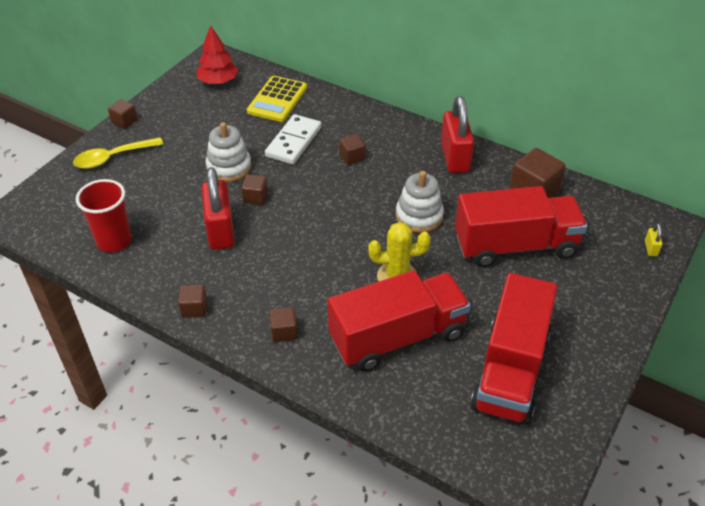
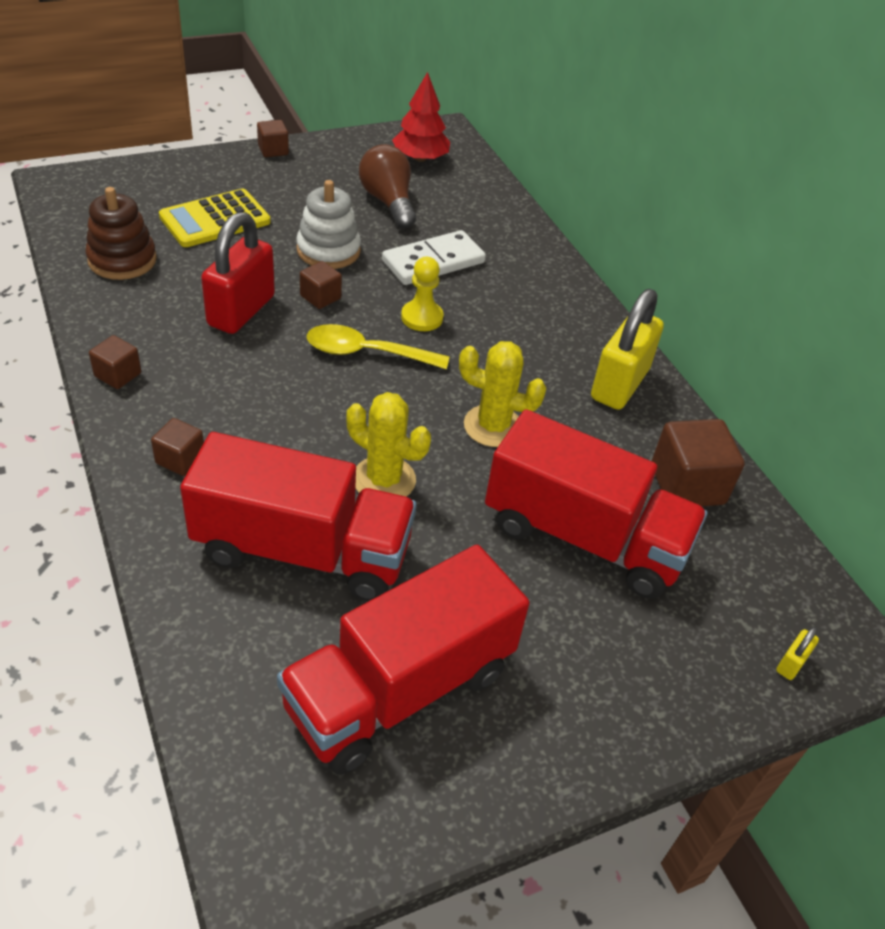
camera: 30 degrees right, 0 degrees up
(112, 158) = (219, 179): yellow spoon -> yellow spoon (366, 353)
(114, 241) = (122, 260): red cup -> brown stacking toy
(230, 119) = (388, 202): none -> brown light bulb
(277, 99) = (466, 208): yellow calculator -> yellow calculator (215, 219)
(322, 178) = (422, 317): none -> yellow pawn
(352, 157) = (484, 314): brown cube -> none
(419, 216) = (493, 426): white stacking toy -> yellow cactus
(455, 157) = (619, 384): red padlock -> yellow padlock

